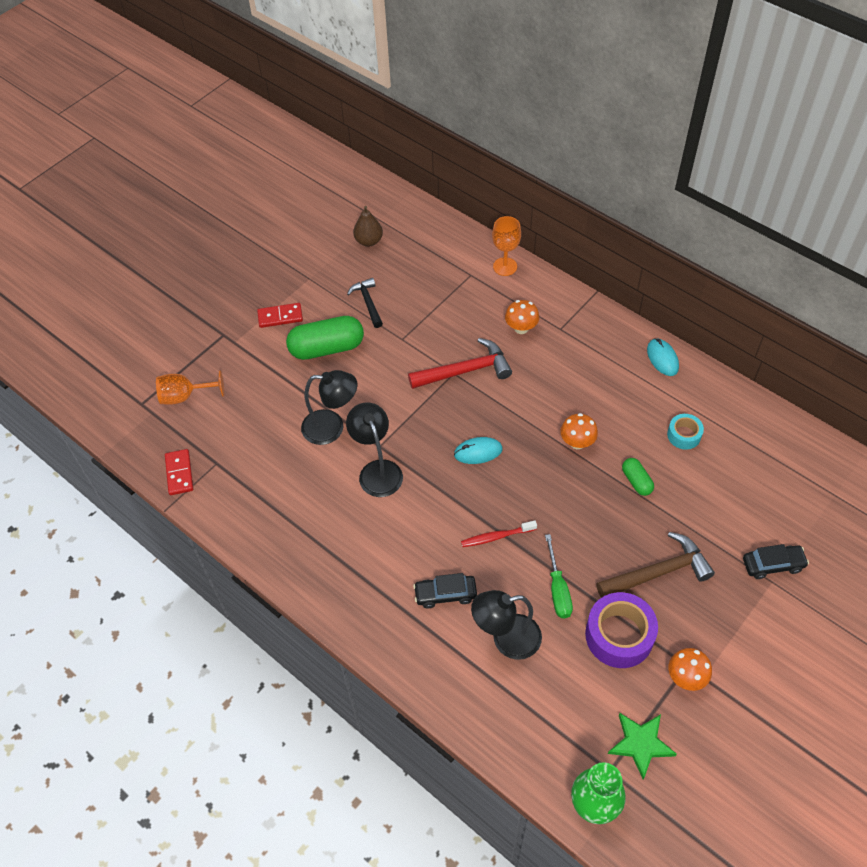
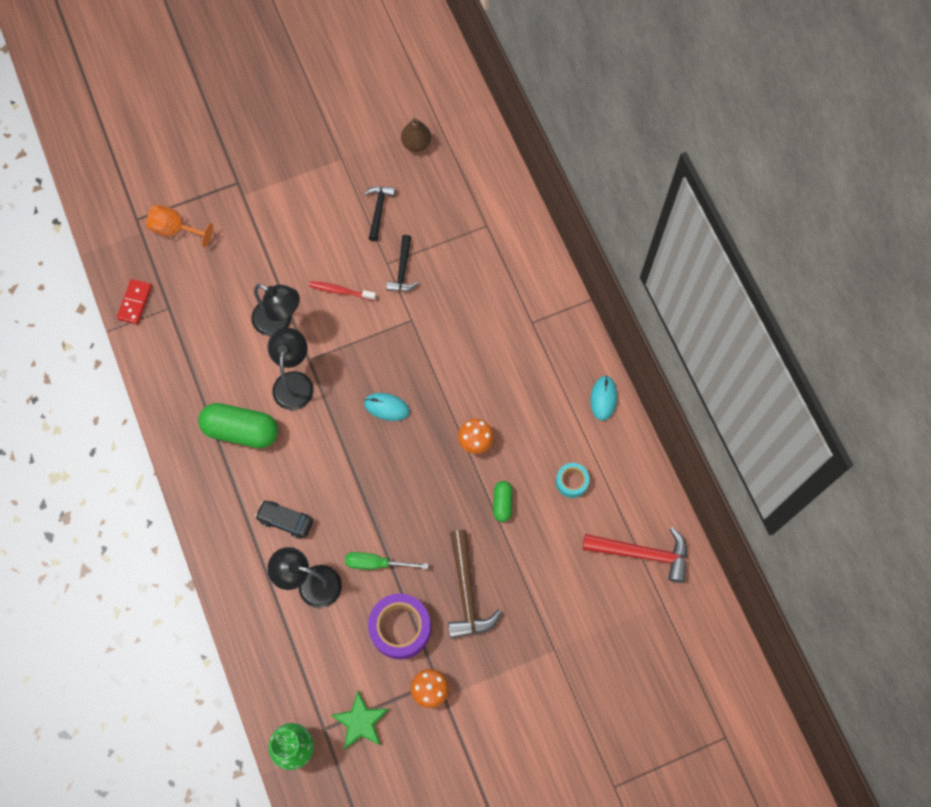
camera: 25 degrees right, 15 degrees up
(280, 316) = (295, 187): red domino -> none
(327, 348) = (317, 240): green capsule -> green capsule (241, 430)
(420, 338) = (403, 270): none -> black hammer
(465, 370) = (423, 323): red hammer -> red hammer (642, 553)
(496, 537) = (355, 492): red toothbrush -> red toothbrush (340, 291)
(505, 266) = (523, 232): orange goblet -> none
(521, 328) = (497, 304): orange mushroom -> none
(558, 589) = (376, 563): green screwdriver -> green screwdriver turned 75 degrees clockwise
(658, 572) = (467, 592): brown hammer -> brown hammer turned 75 degrees clockwise
(772, 564) = (565, 636): black car -> none

